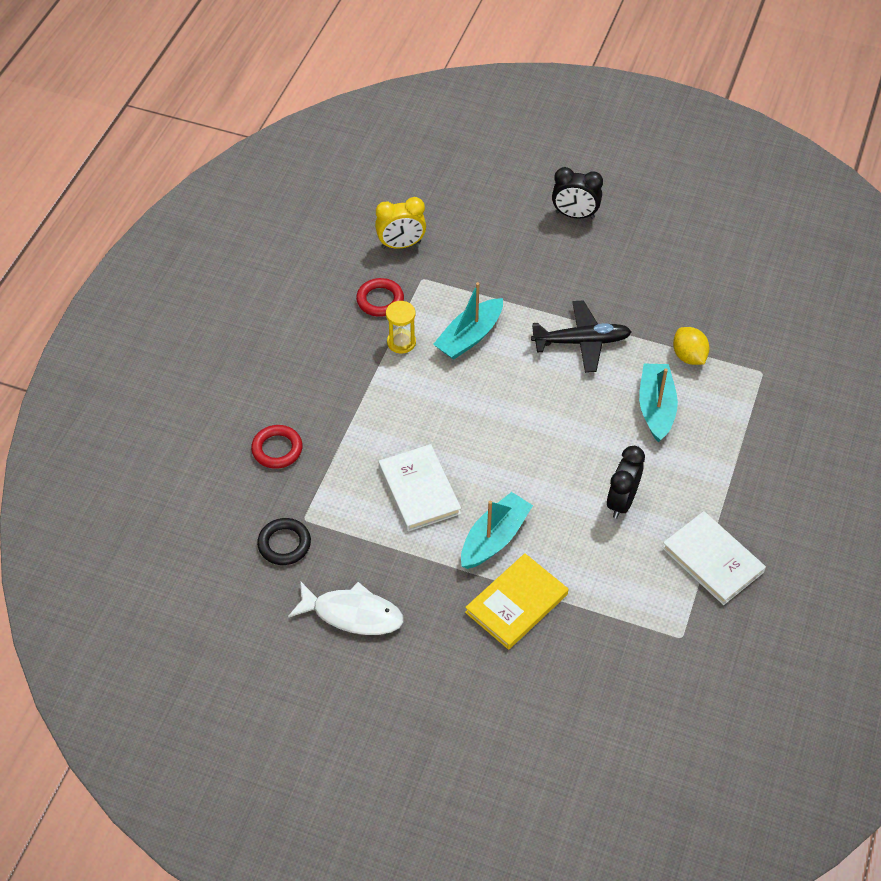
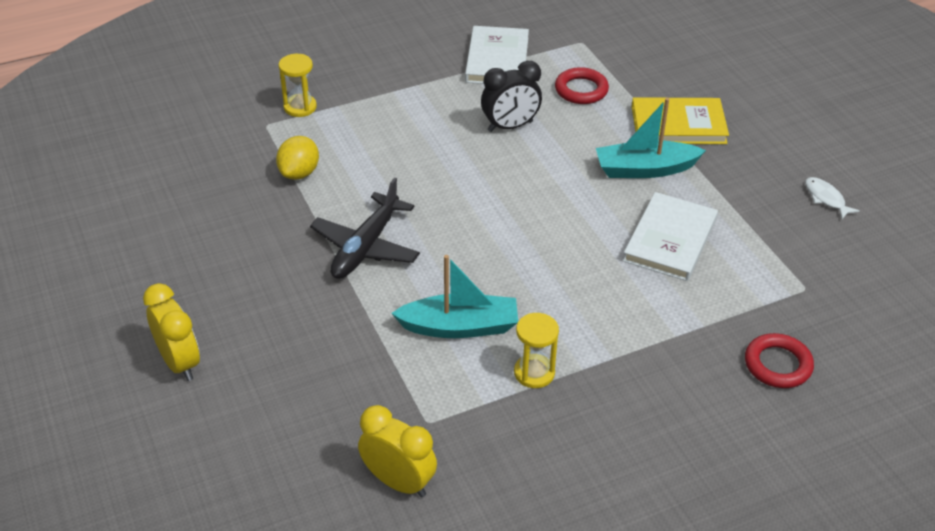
camera: 135 degrees left, 10 degrees down
(284, 544) = (844, 282): black ring -> none
(352, 614) = (826, 198): white fish -> white fish, size x0.52
(380, 300) = (502, 434): red ring -> red ring (581, 90)
(575, 215) = (179, 362): black clock -> yellow clock
(581, 342) = (366, 247): black plane -> black plane turned 105 degrees counterclockwise
(656, 407) = (386, 160): turquoise boat -> none
(766, 402) = (300, 107): none -> yellow hourglass

